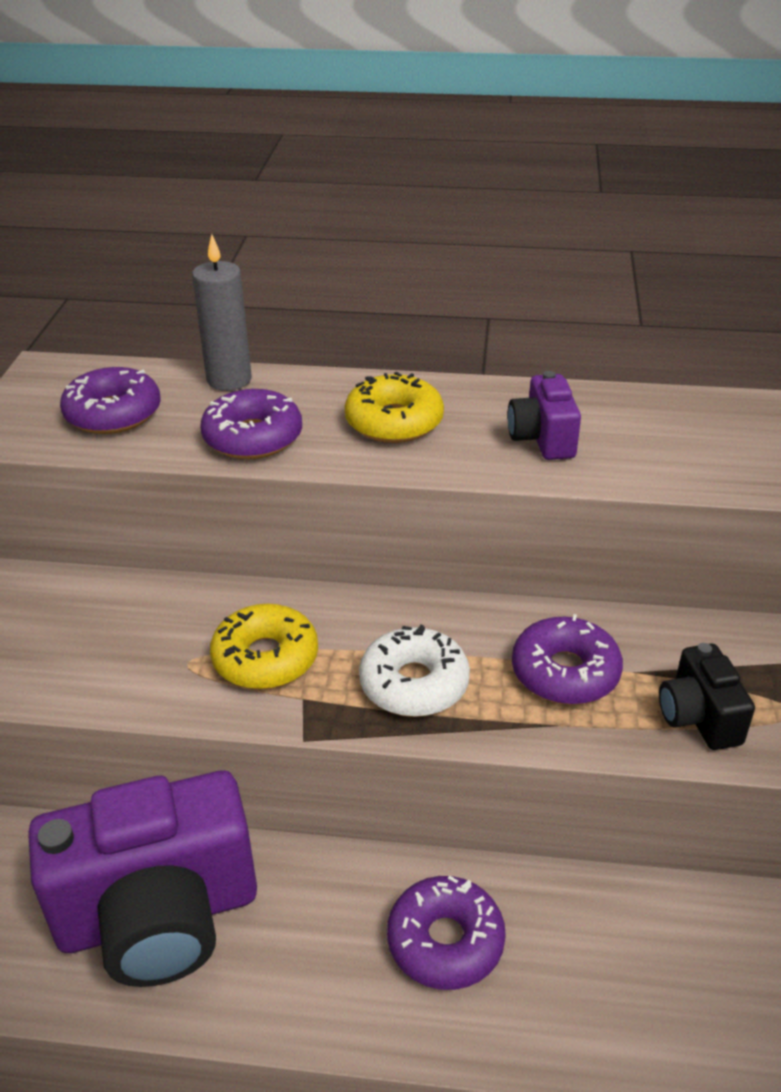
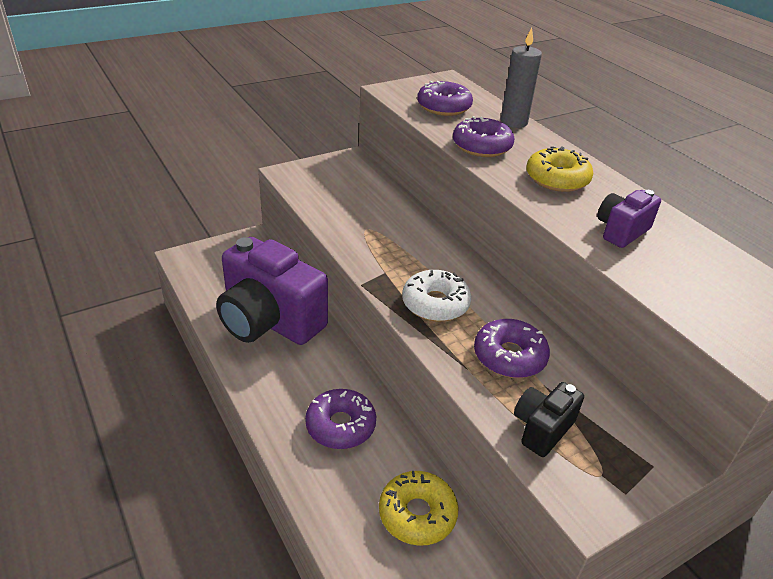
camera: 50 degrees right, 0 degrees up
(265, 658) = (395, 249): yellow donut -> yellow donut (417, 514)

